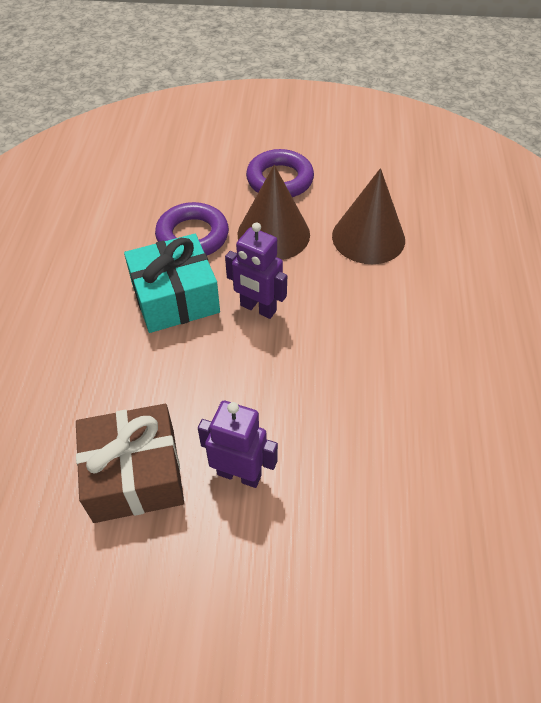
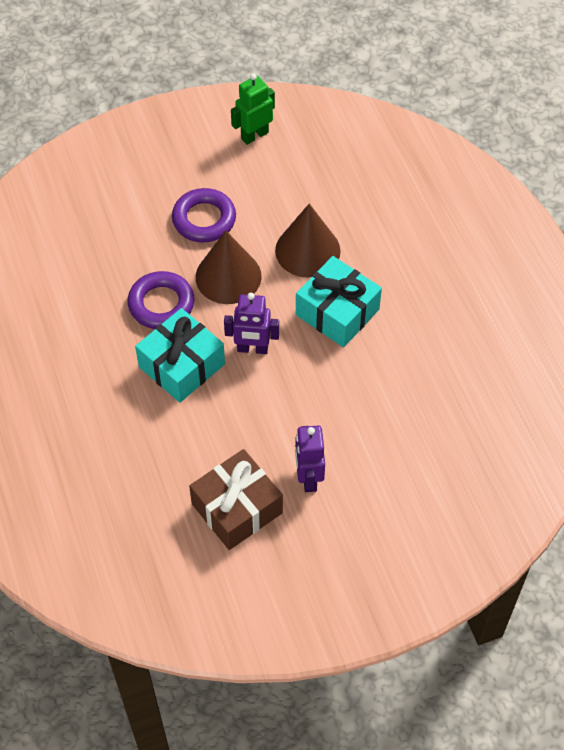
camera: 25 degrees left, 5 degrees up
(239, 474) = (308, 478): purple robot -> purple robot turned 90 degrees counterclockwise
(367, 130) = (254, 135): none -> green robot
(370, 305) = (337, 312): none -> turquoise gift

